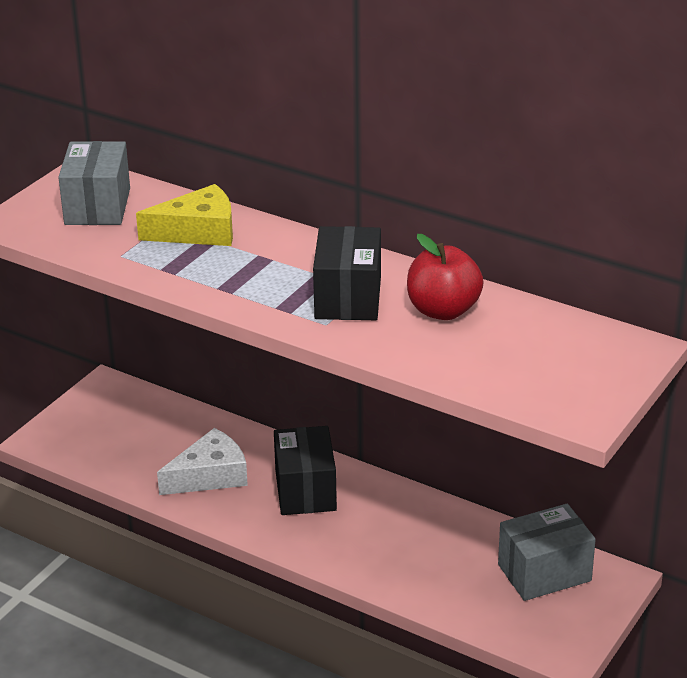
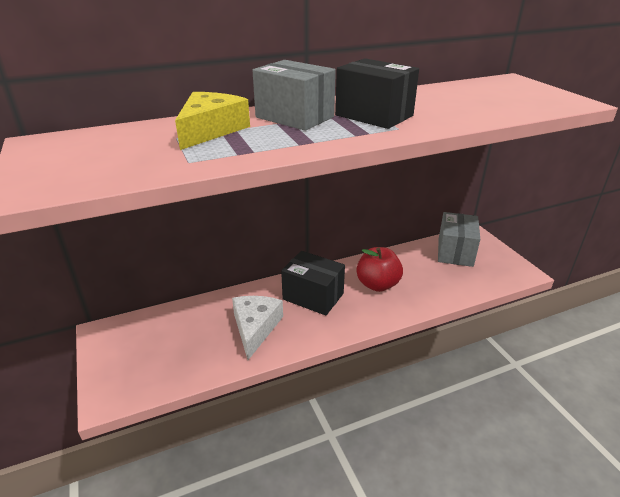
camera: 55 degrees left, 0 degrees up
(97, 206) = (98, 150): grey box -> grey box (294, 117)
(443, 310) = (423, 101): red apple -> red apple (377, 284)

